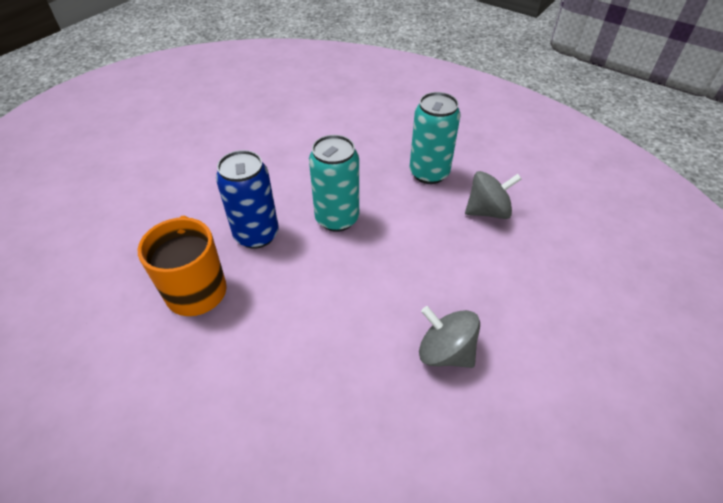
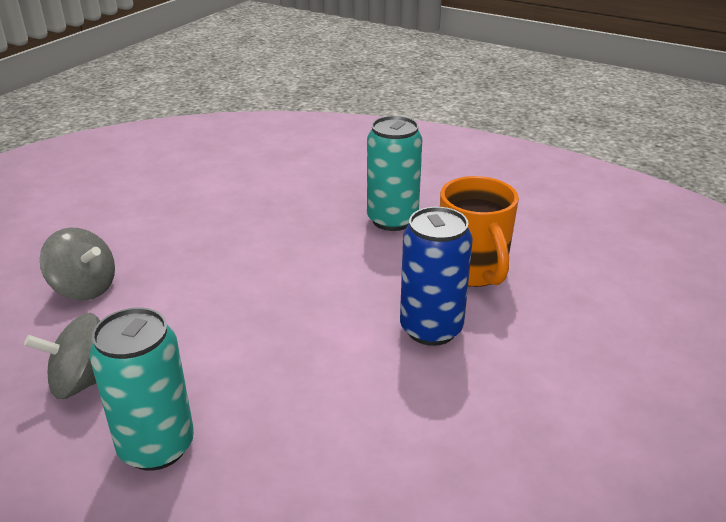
camera: 175 degrees right, 15 degrees down
(337, 218) = (321, 356): turquoise can -> turquoise can (392, 220)
(445, 352) = (202, 241): grey spinning top -> grey spinning top (84, 288)

